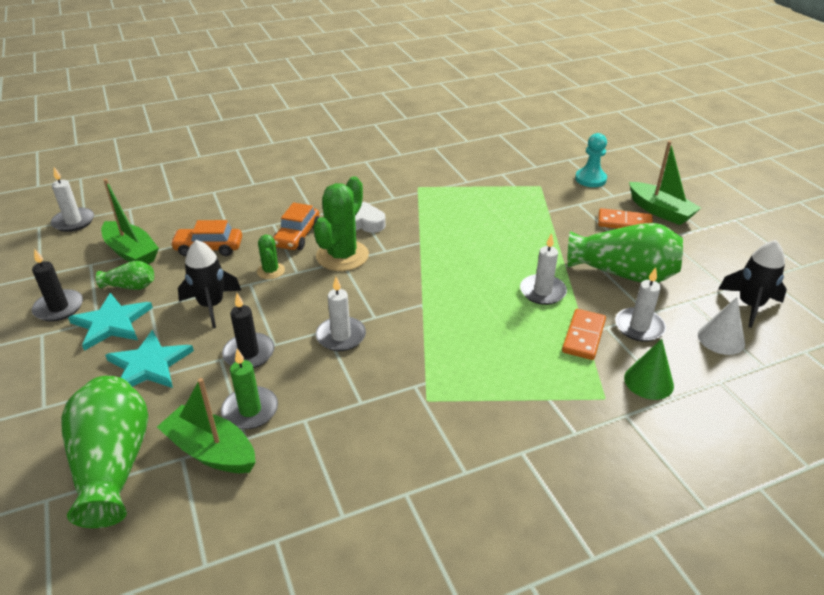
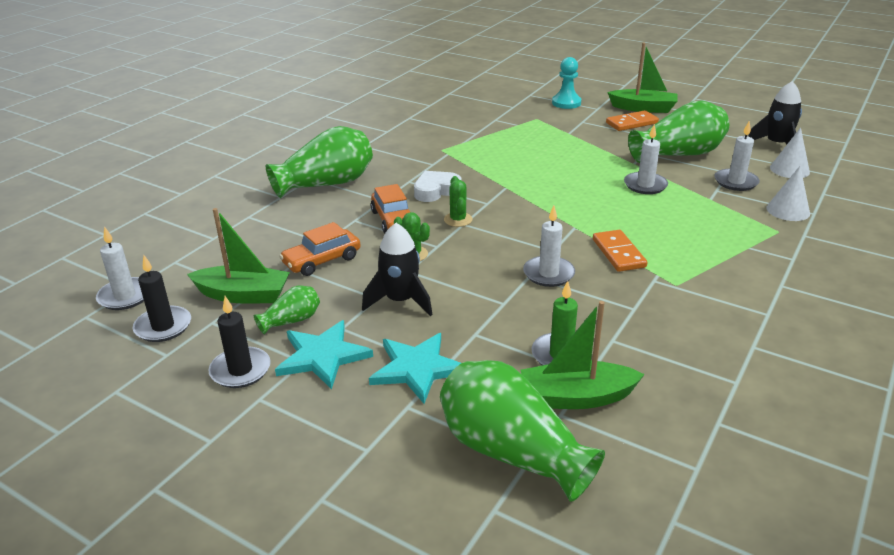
camera: 35 degrees left, 5 degrees down
(249, 353) = (493, 319): black candle -> black candle (163, 326)
(295, 185) = (326, 184): none -> green vase
(342, 256) = (458, 220): green cactus -> green cactus, size x0.51
(583, 336) = (712, 201): orange domino -> orange domino (618, 253)
(648, 381) = (788, 210): green cone -> white cone

